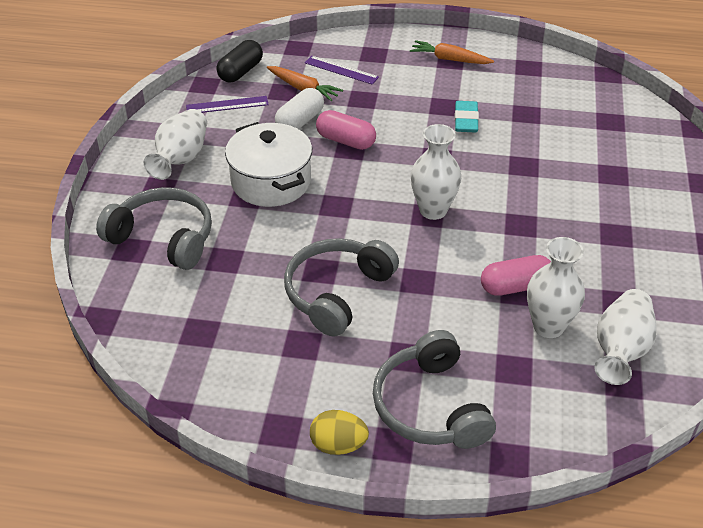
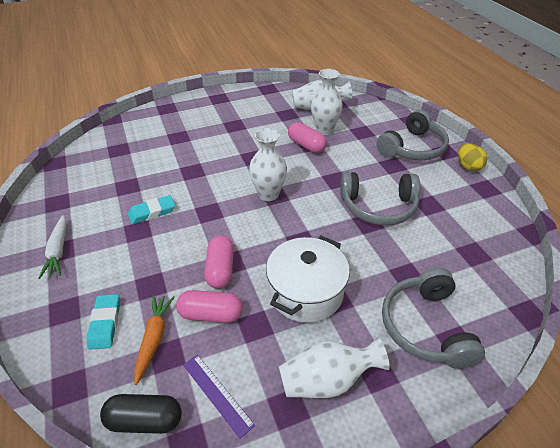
camera: 120 degrees left, 0 degrees up
(300, 121) = (211, 314): white capsule -> pink capsule
(341, 70) = (105, 323): purple ruler -> turquoise eraser
(449, 59) = (58, 251): orange carrot -> white carrot

